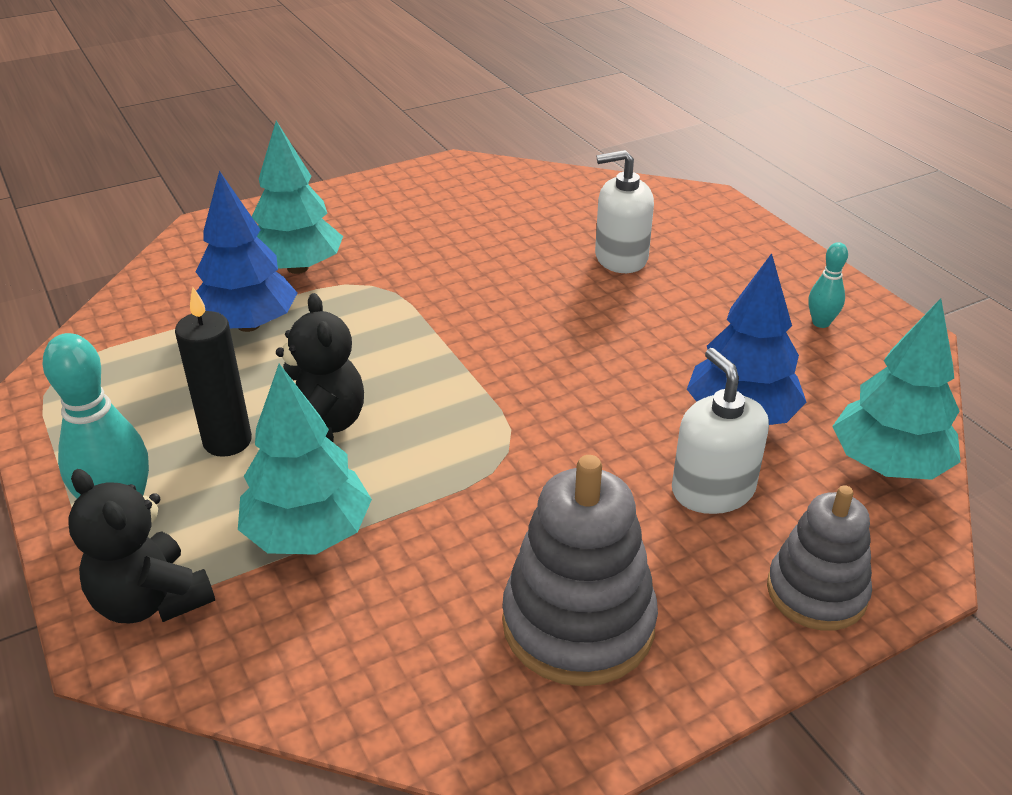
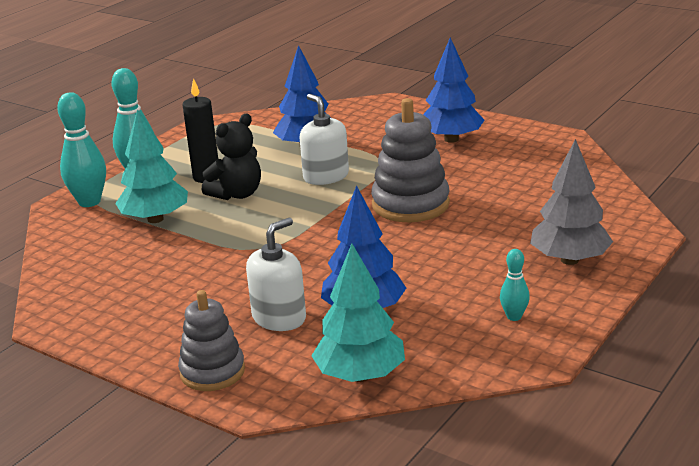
camera: 65 degrees right, 10 degrees down
(151, 600) = (89, 202): black teddy bear -> turquoise bowling pin
(298, 268) = (375, 138): turquoise tree -> none
(374, 223) = (451, 139): none -> blue tree
(578, 623) = (139, 305): grey stacking toy -> grey stacking toy (410, 204)
(621, 258) = (510, 223): white soap dispenser -> white soap dispenser (326, 176)
(729, 253) = (569, 260): none -> grey tree

